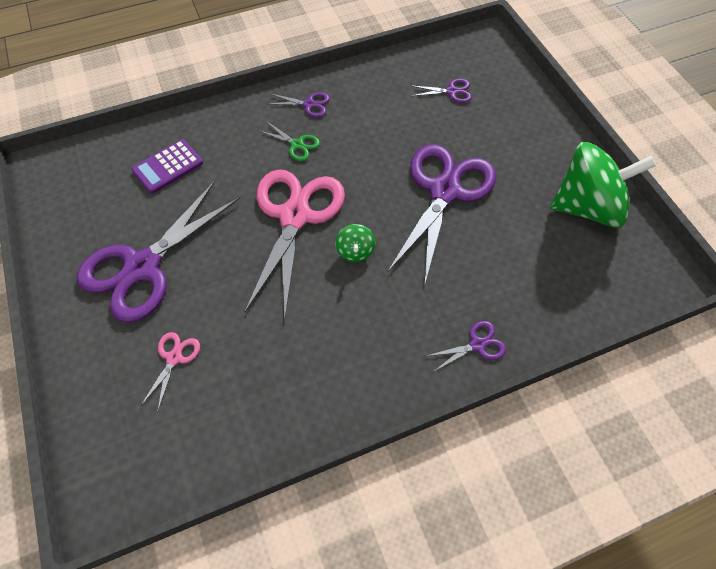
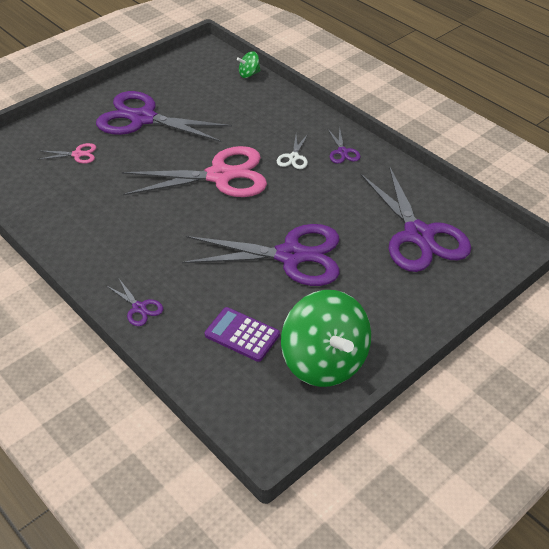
camera: 70 degrees right, 15 degrees down
(168, 167) = (235, 101): purple calculator -> purple calculator (242, 335)
(297, 145) = (294, 157): green scissors -> white scissors
(355, 251) = (201, 217): green spinning top -> green spinning top (249, 74)
(452, 91) = (419, 235): purple scissors -> purple scissors, size x2.39

